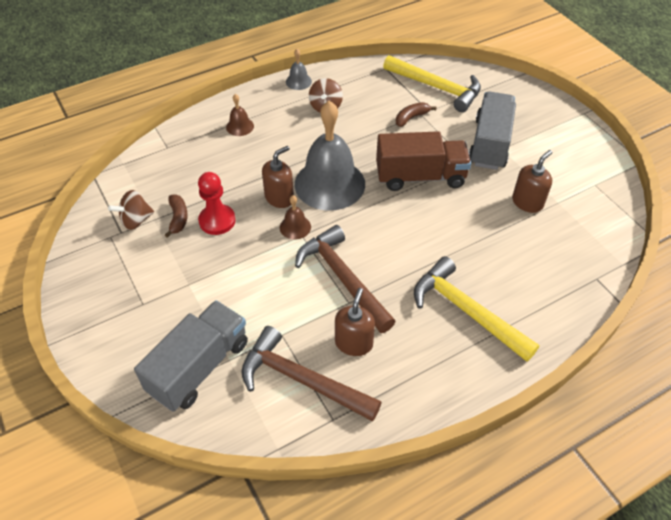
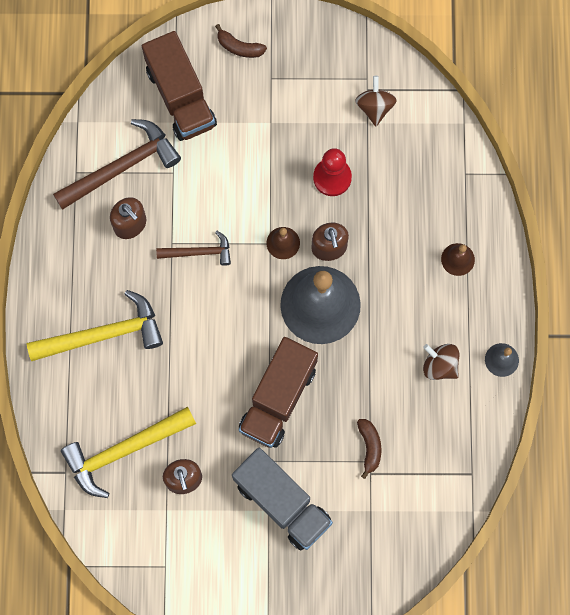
camera: 120 degrees right, 25 degrees up
(178, 218) = (355, 145): brown banana -> brown banana (239, 47)
(199, 367) = (180, 97): grey truck -> brown truck
(343, 278) = (199, 252): brown hammer -> brown hammer, size x0.57
(436, 87) = (403, 509): yellow hammer -> yellow hammer (124, 451)

